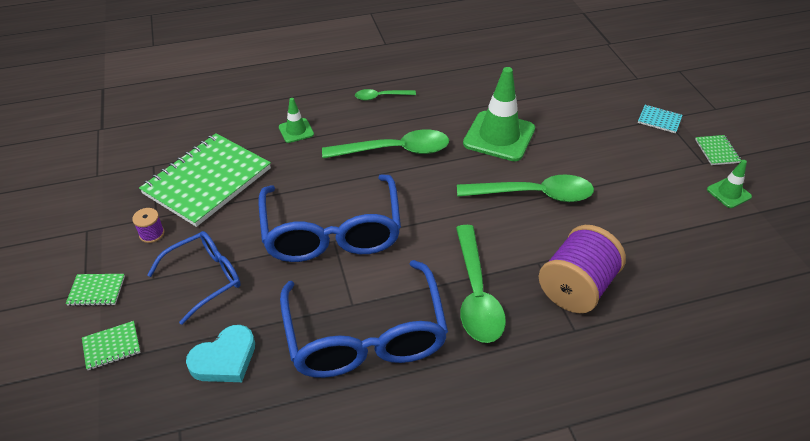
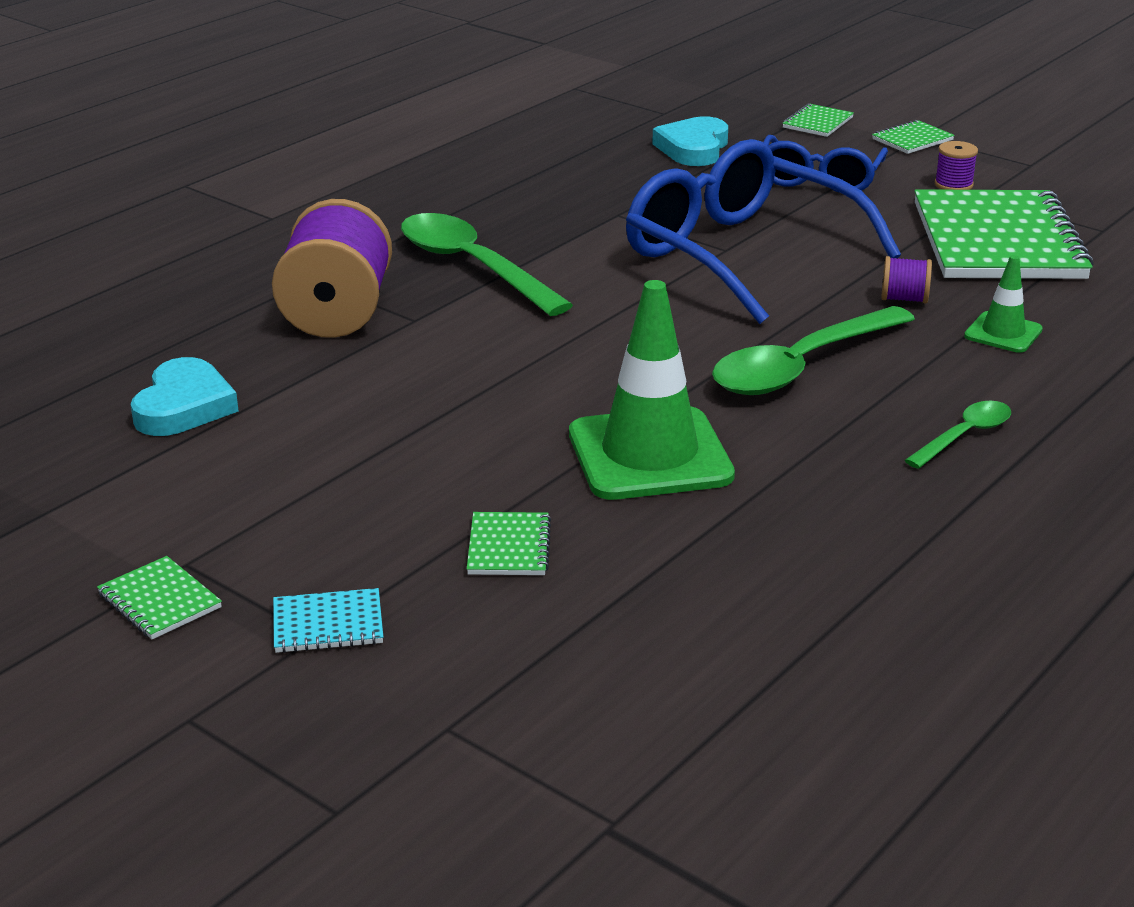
camera: 145 degrees right, 15 degrees down
(304, 166) = (904, 299): none -> purple spool
(365, 336) = (567, 200): blue glasses -> none
(534, 194) = (494, 391): green spoon -> none
(581, 122) = (509, 547): none -> green notebook
(683, 250) = (184, 406): none -> turquoise heart
(728, 193) = (116, 522): green traffic cone -> none

